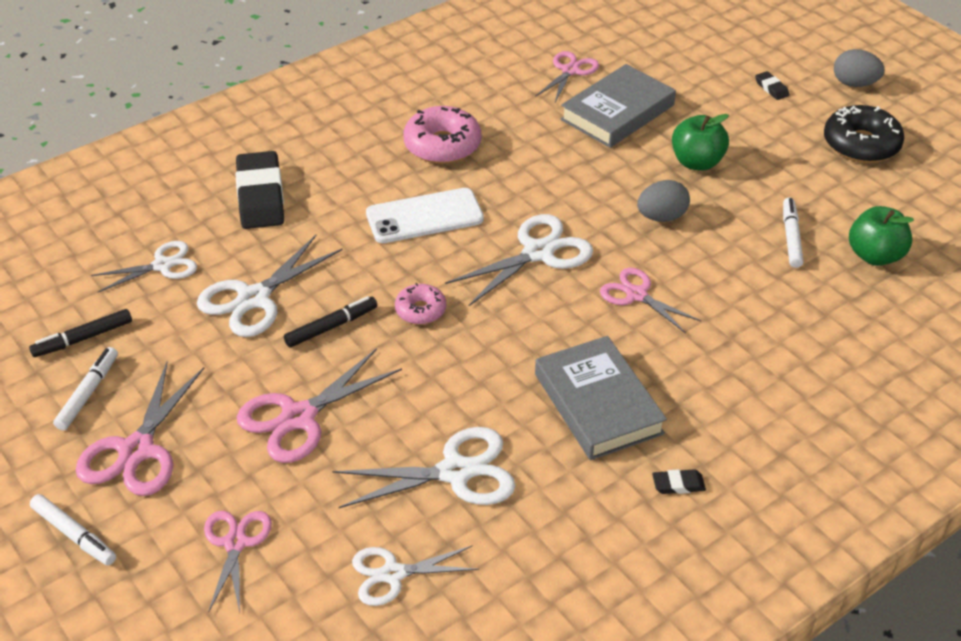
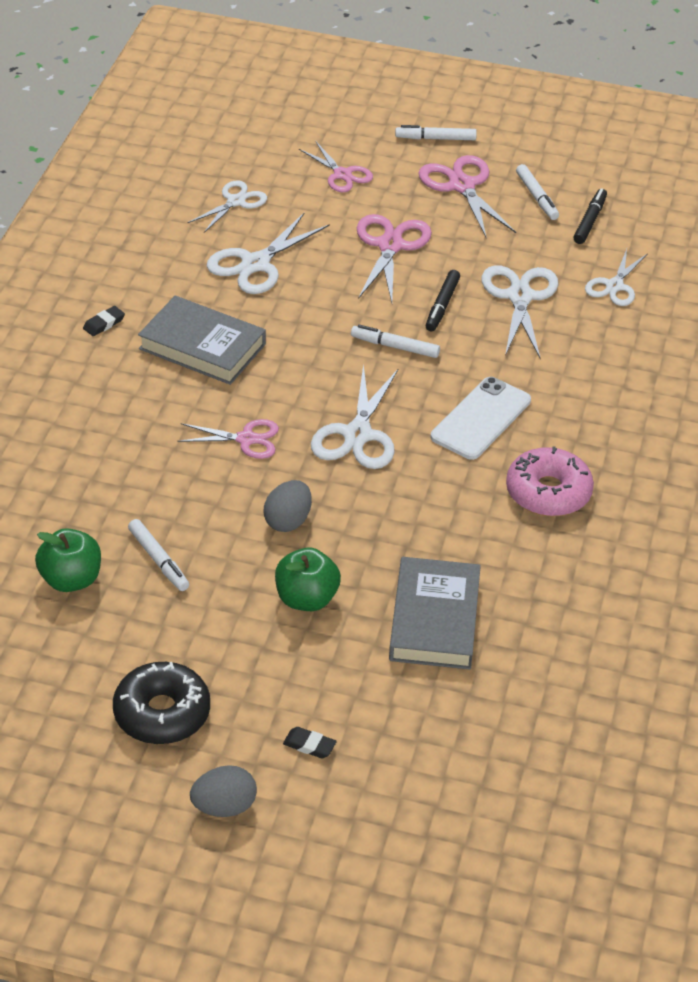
camera: 140 degrees right, 0 degrees up
(260, 196) = (626, 369): black eraser -> none
(420, 310) = (395, 347): pink donut -> white marker
(570, 71) = (533, 649): pink scissors -> none

